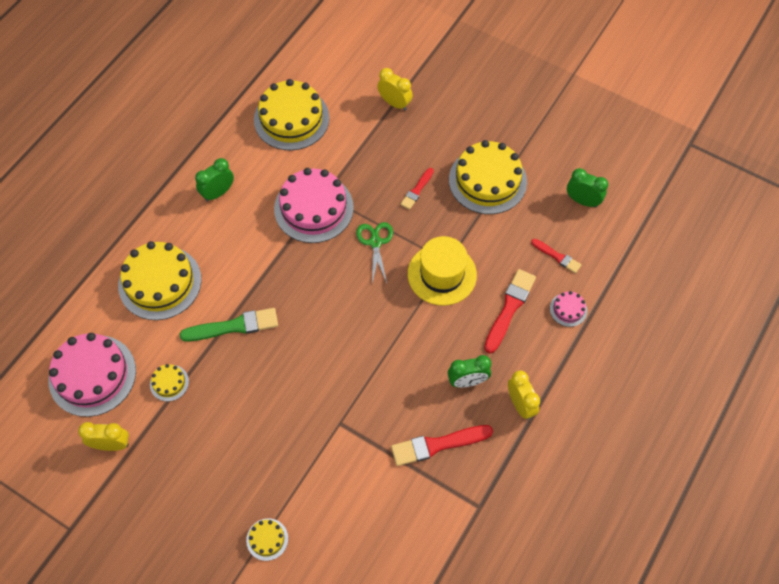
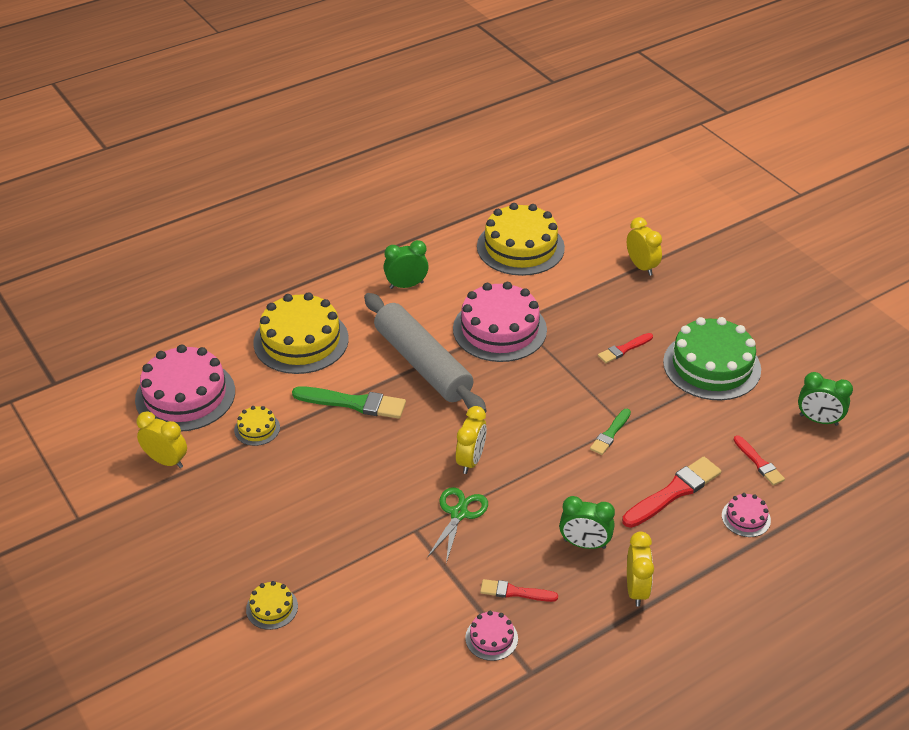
camera: 25 degrees right, 20 degrees down
(269, 266) = (422, 364): none -> grey rolling pin
(351, 342) = (471, 460): none -> yellow clock
(375, 242) = (550, 380): green scissors -> green scissors (459, 513)
(437, 445) = (515, 592): red brush -> red brush, size x0.59
(439, 491) = (491, 638): none -> pink cake
(442, 274) = (610, 434): yellow hat -> green brush
(487, 180) = (711, 366): yellow cake -> green cake
(582, 201) = (818, 420): green clock -> green clock turned 150 degrees clockwise

